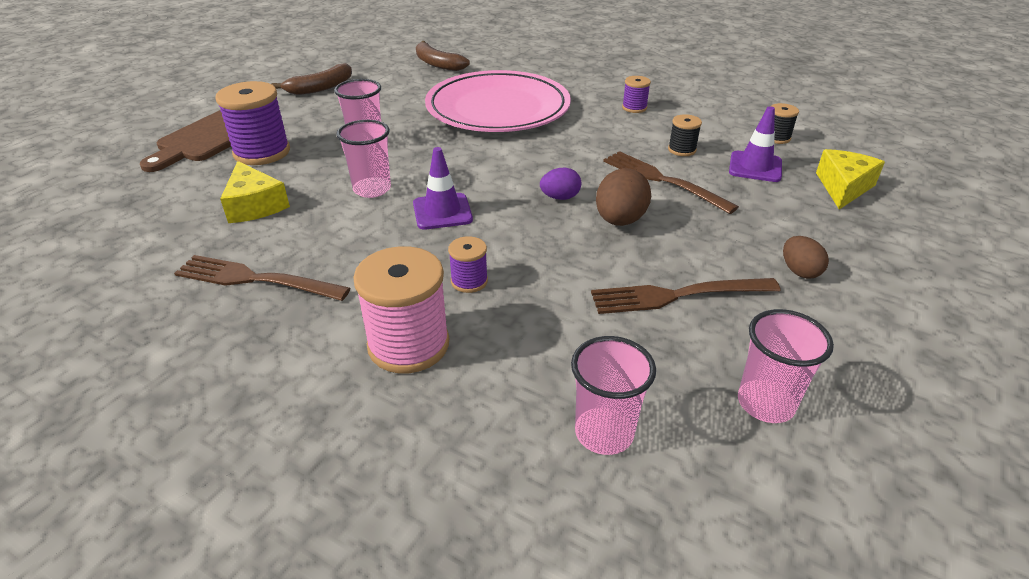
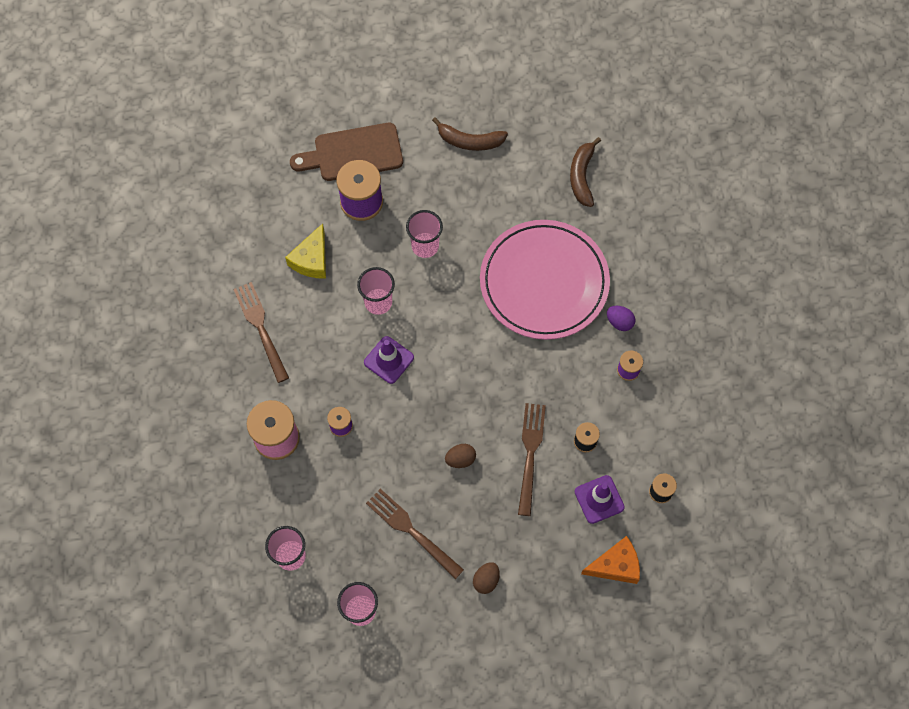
camera: 50 degrees right, 30 degrees up
(560, 197) = (458, 410): purple egg -> purple egg (619, 322)
(620, 220) = (460, 459): brown egg -> brown egg, size x0.63
(843, 187) = (615, 565): yellow cheese -> orange cheese

